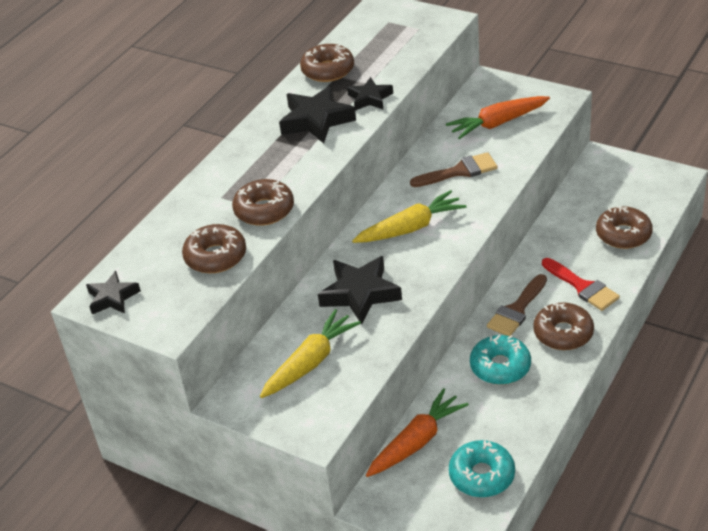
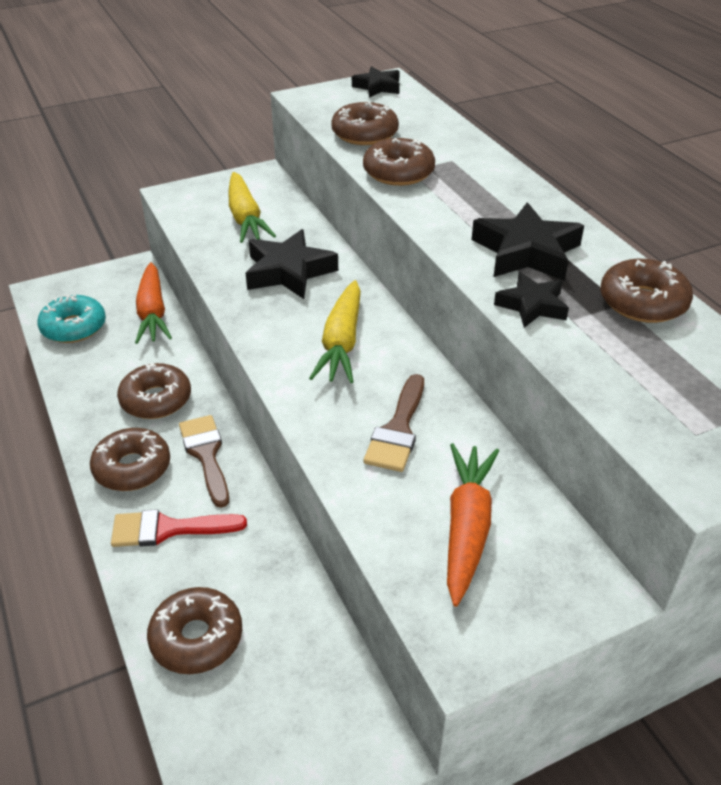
camera: 120 degrees right, 0 degrees up
(500, 366) = (156, 399): turquoise donut -> brown donut

